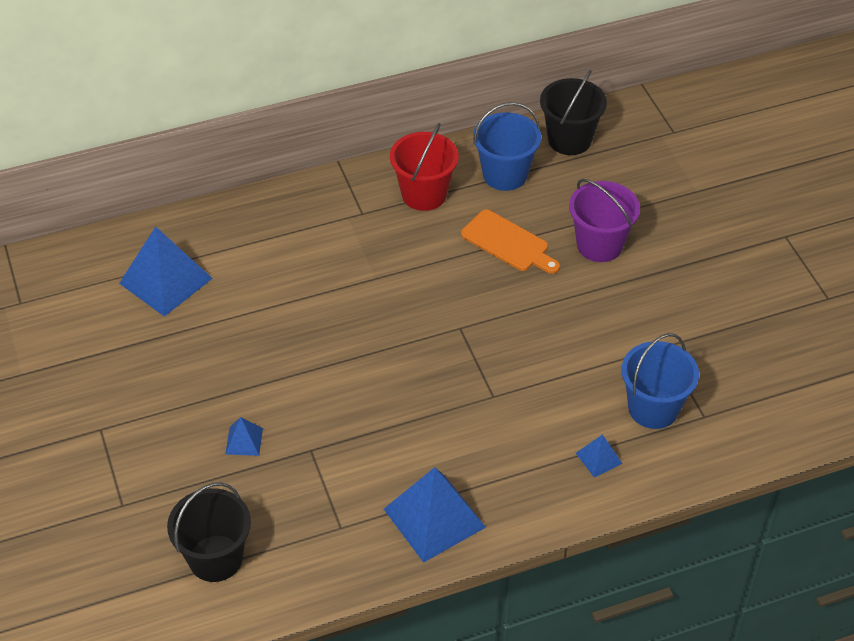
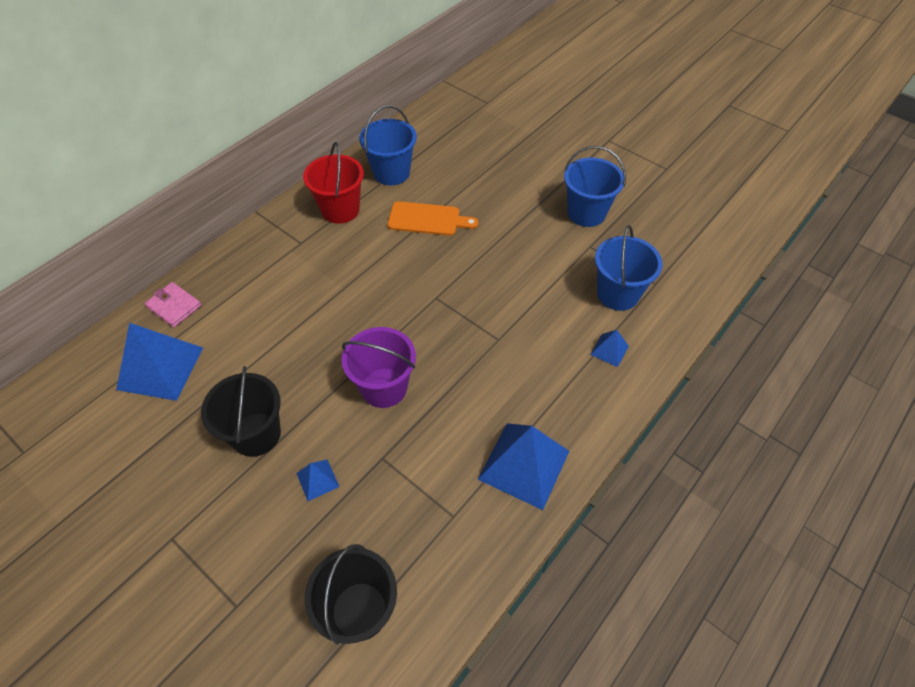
camera: 30 degrees left, 5 degrees up
(208, 227) = (174, 306): none -> pink wallet
(569, 140) = (420, 132): black bucket -> black bucket (256, 434)
(599, 245) = (493, 194): purple bucket -> purple bucket (384, 387)
(689, 309) = (586, 213): none -> blue bucket

